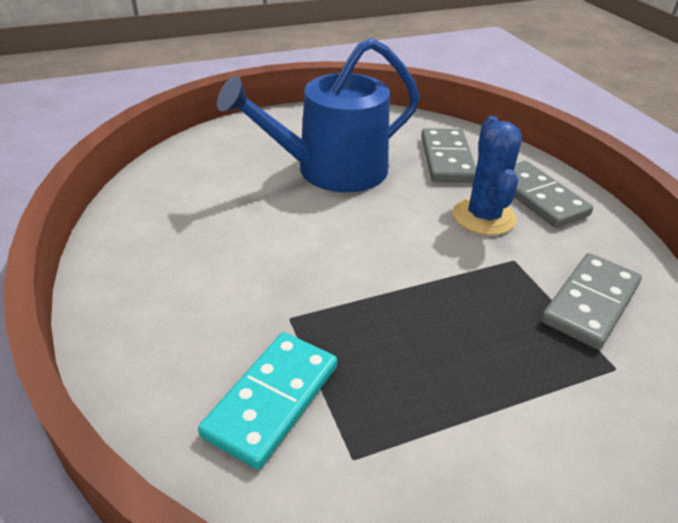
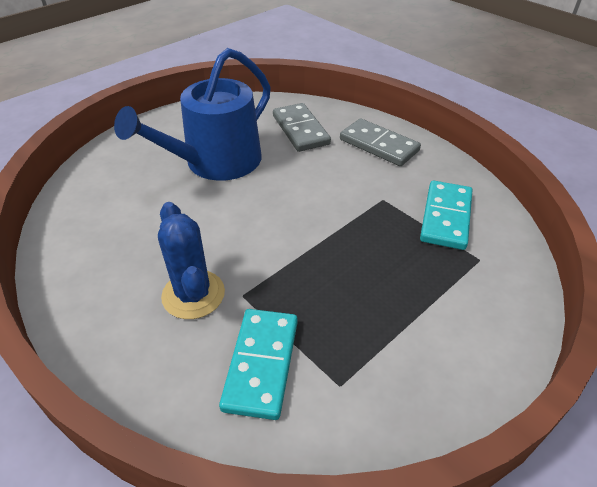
camera: 20 degrees left, 5 degrees up
(483, 217) = (348, 171): blue cactus -> blue cactus (193, 294)
(590, 303) = (445, 217): grey domino -> turquoise domino

